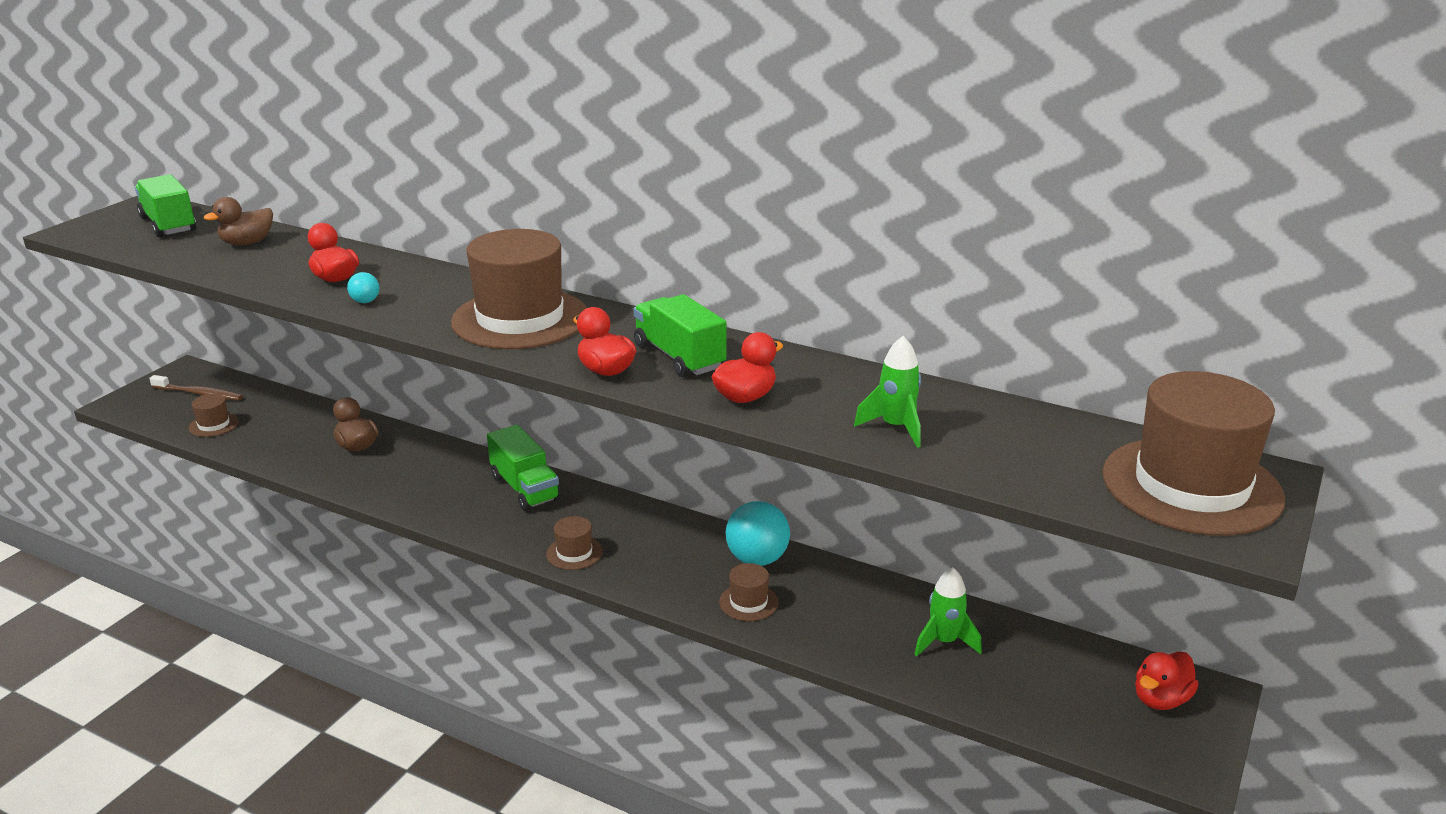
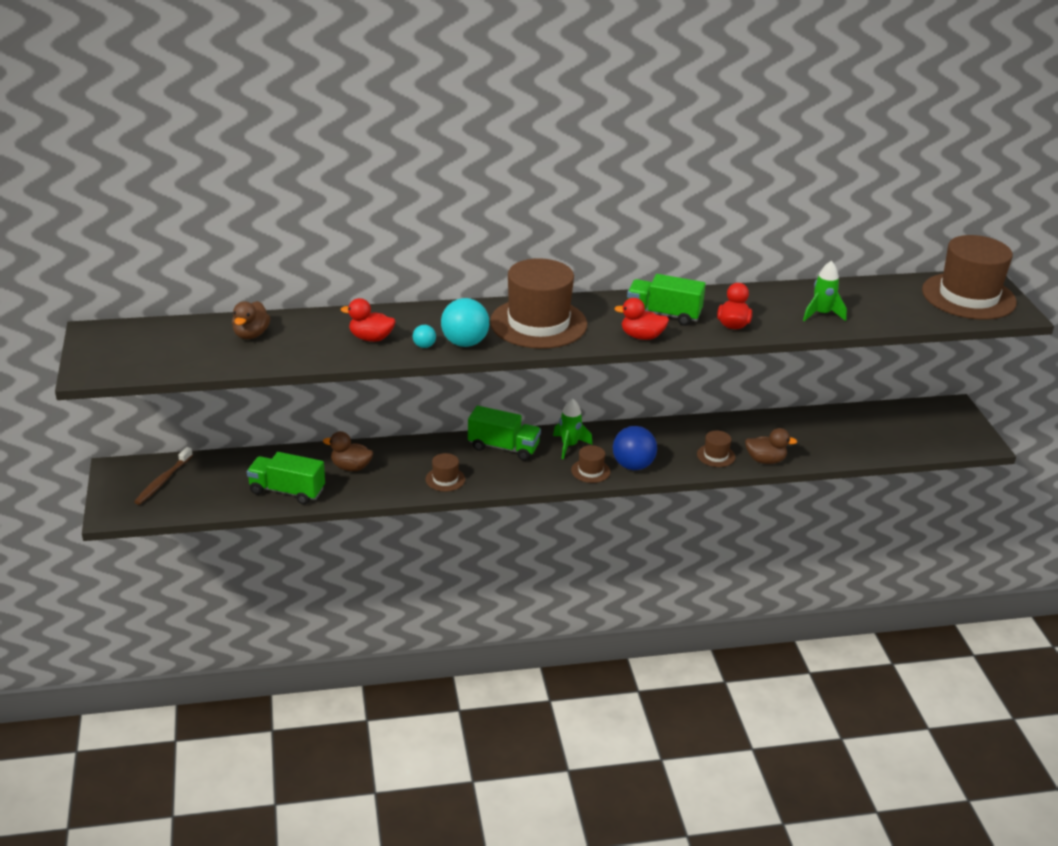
camera: 40 degrees left, 5 degrees up
(168, 224) = (155, 341): green truck -> green truck (287, 491)
(199, 394) = (163, 481): brown toothbrush -> brown toothbrush turned 135 degrees clockwise
(214, 425) = (219, 496): brown hat -> brown hat (445, 479)
(630, 569) = (633, 466): none -> blue ball
(757, 559) = (688, 432): turquoise ball -> turquoise ball (464, 343)
(805, 637) = (765, 460): none -> brown duck
(944, 642) = (826, 433): green rocket -> green rocket (569, 446)
(1160, 699) = (939, 418): red duck -> none

